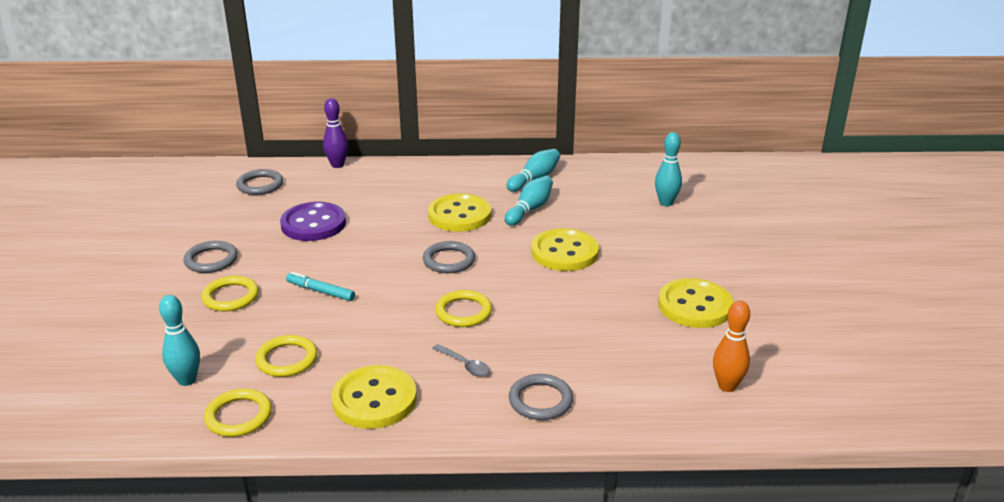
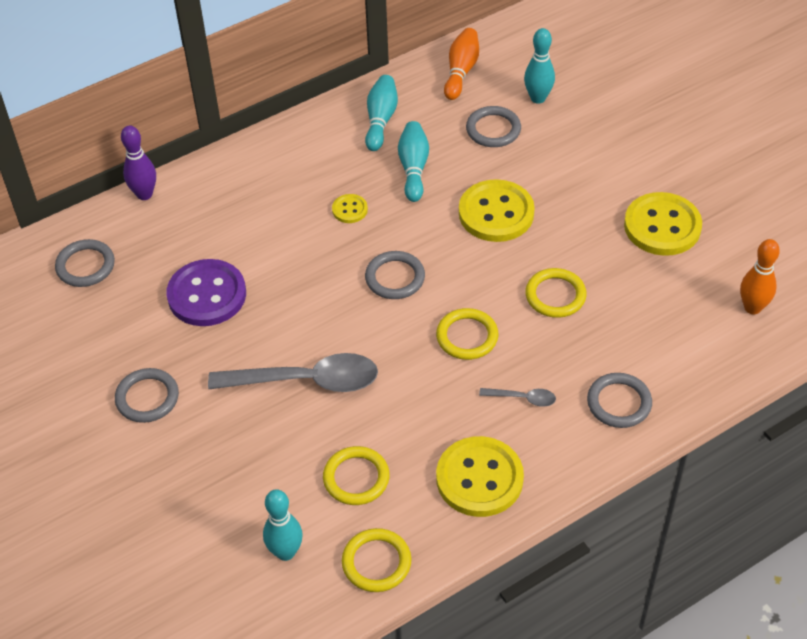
camera: 30 degrees left, 20 degrees up
(230, 297) = (221, 434): yellow ring -> yellow ring (555, 295)
(320, 291) = (306, 381): turquoise marker -> grey spoon
(459, 215) = (349, 210): yellow button -> yellow button, size x0.47
(612, 208) = (493, 129): none -> grey ring
(621, 173) = (461, 71): none -> orange bowling pin

